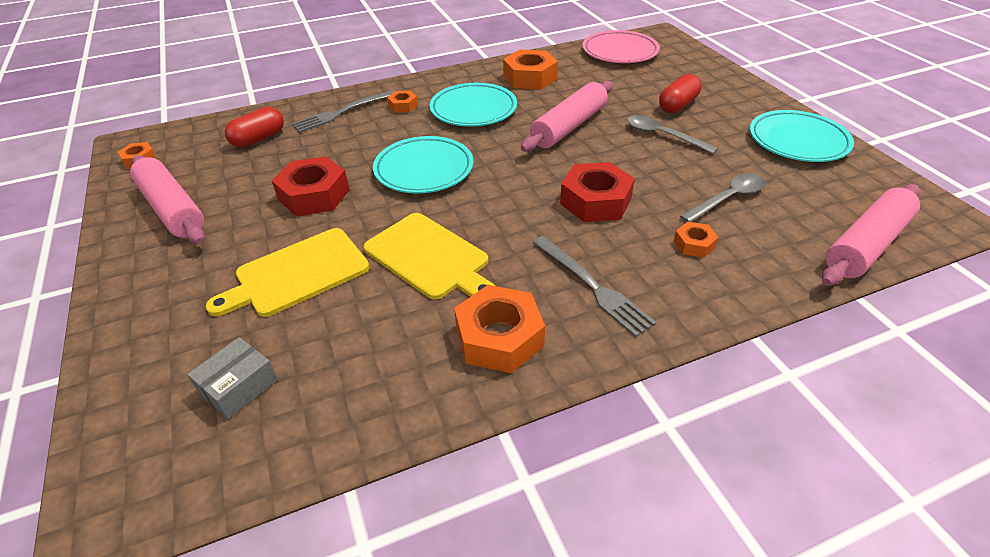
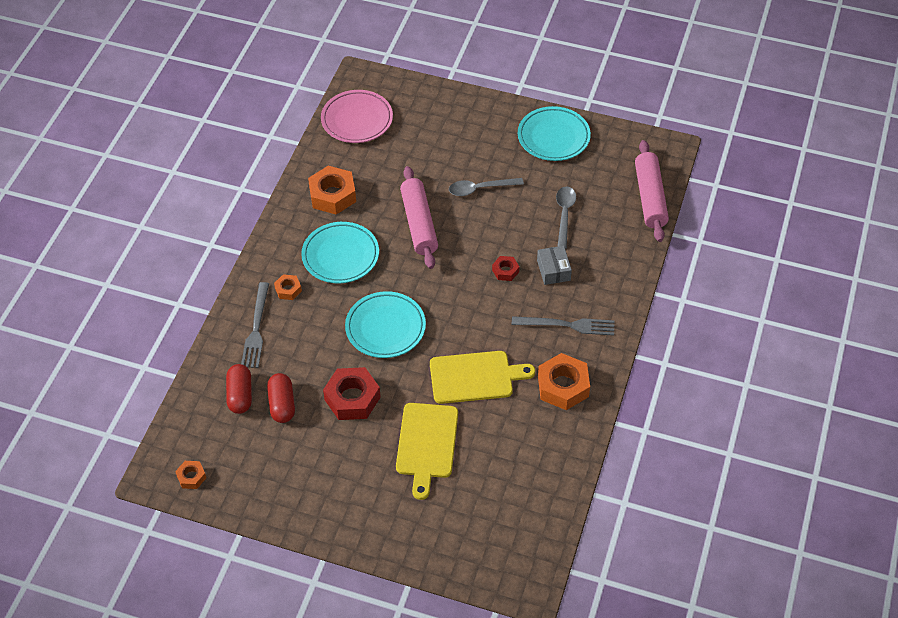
camera: 50 degrees left, 10 degrees up
(172, 209) = (287, 479): pink rolling pin -> none
(239, 386) = (493, 508): grey box -> grey box (553, 270)
(595, 201) = (505, 271): red nut -> red nut, size x0.52
(677, 105) = (458, 152): red capsule -> red capsule (282, 404)
(694, 244) = (581, 260): orange nut -> none

